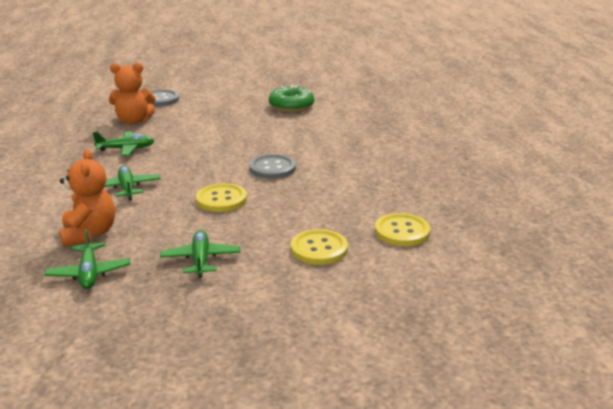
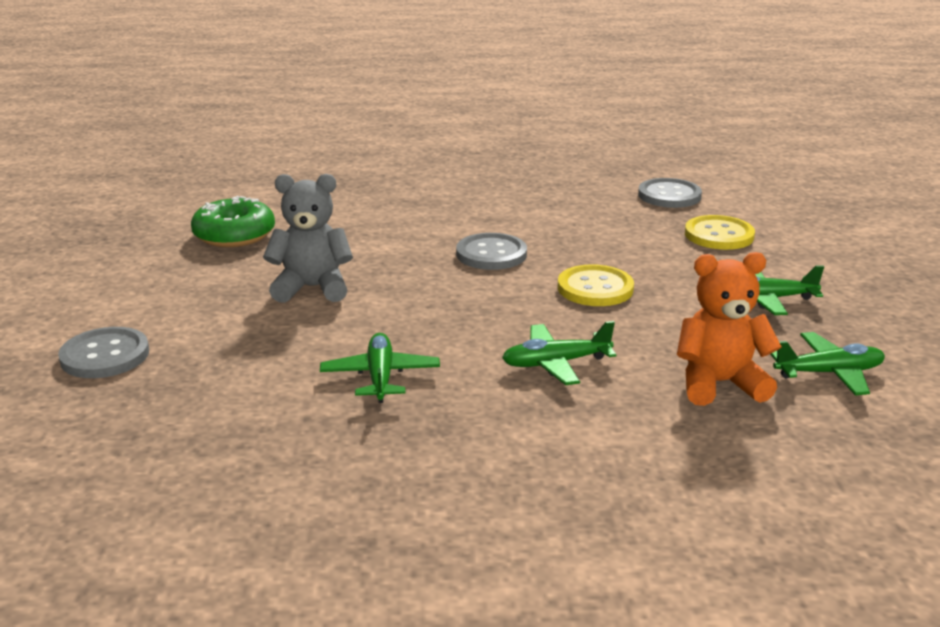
camera: 85 degrees left, 0 degrees up
(134, 121) = (225, 379): orange teddy bear -> none
(224, 128) = (312, 288): none -> grey teddy bear
(402, 231) = (669, 195): yellow button -> grey button

